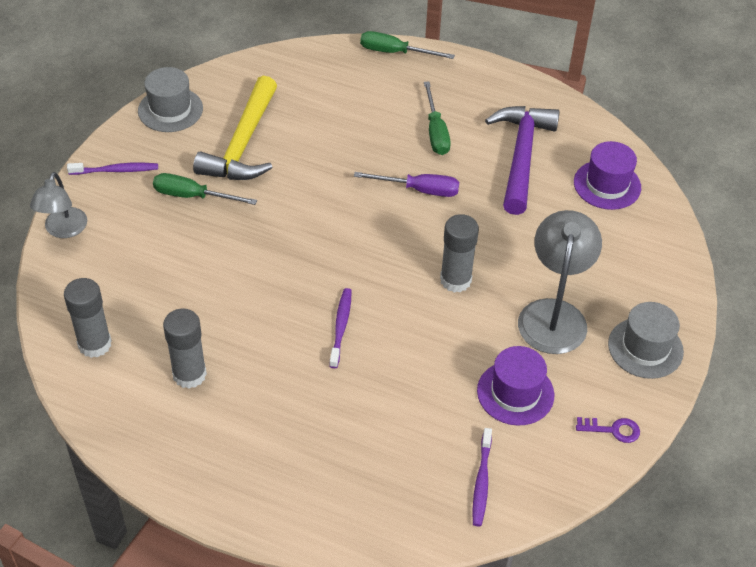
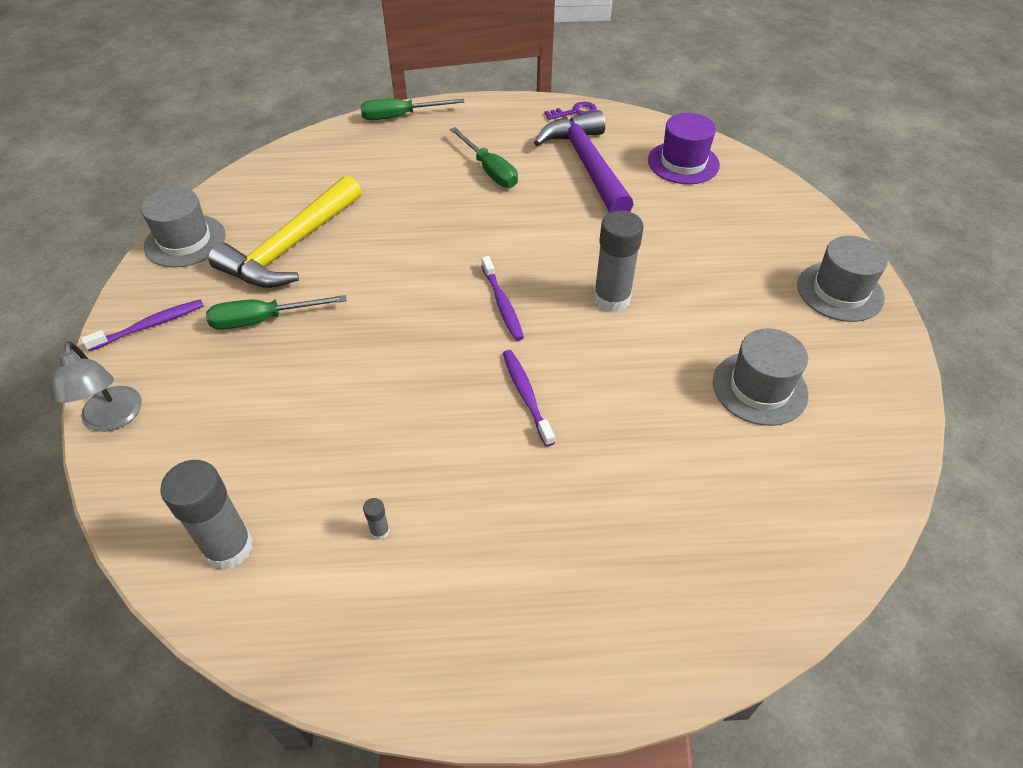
camera: 25 degrees left, 0 degrees up
(189, 374) = (380, 531): grey glue stick -> grey glue stick, size x0.41
(243, 144) = (291, 247): yellow hammer -> yellow hammer turned 45 degrees clockwise
(419, 190) = (511, 227): purple screwdriver -> none
(481, 482) = (805, 503): purple toothbrush -> purple toothbrush (502, 304)
(515, 393) = (759, 388): purple hat -> grey hat
(554, 314) = (731, 294): grey lamp -> none
(612, 430) = (881, 384): purple key -> purple key (575, 112)

